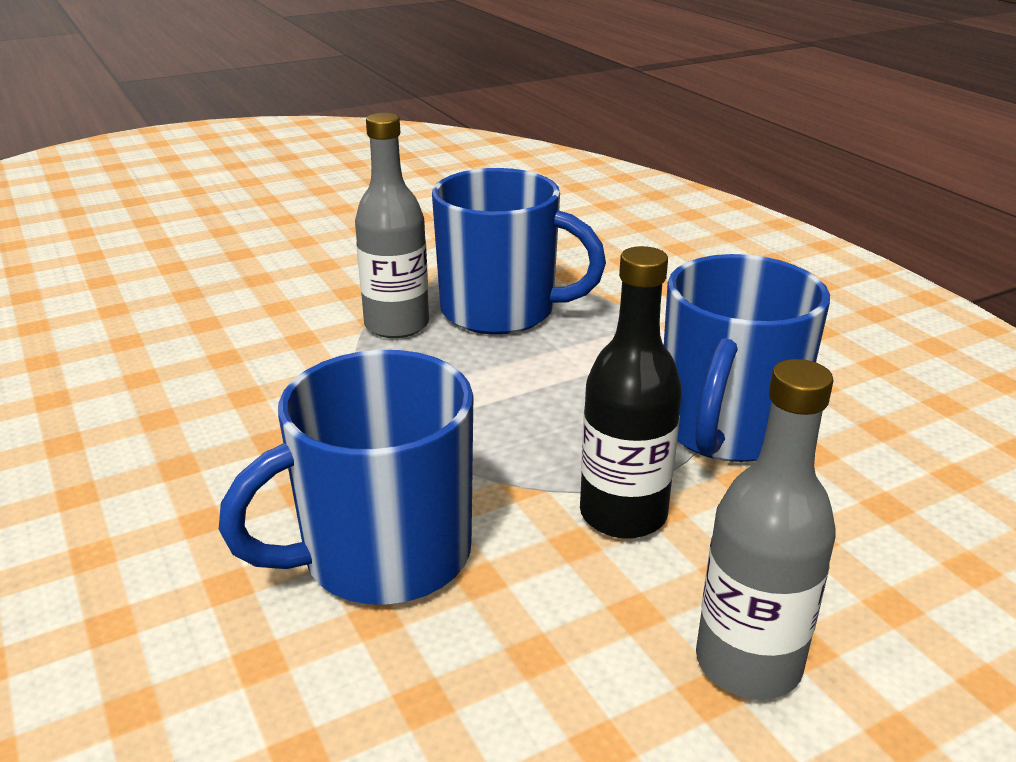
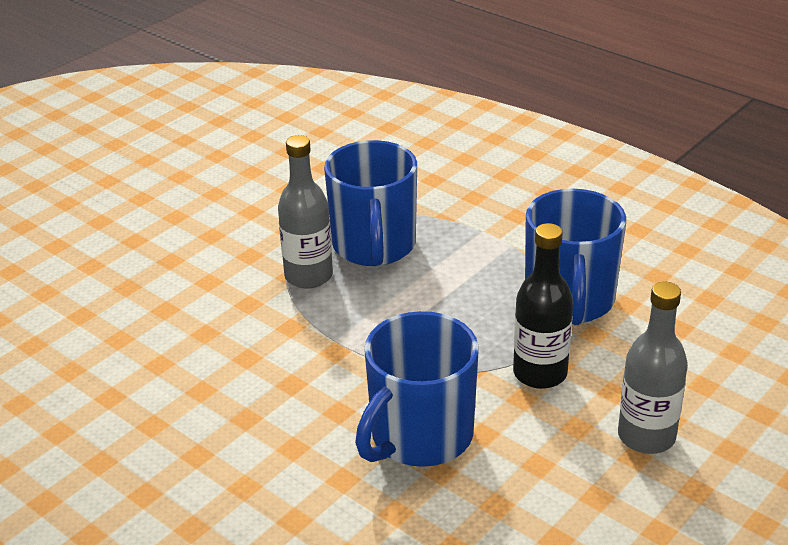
camera: 20 degrees left, 5 degrees up
(501, 311) = (374, 246): blue mug -> blue mug turned 90 degrees clockwise

